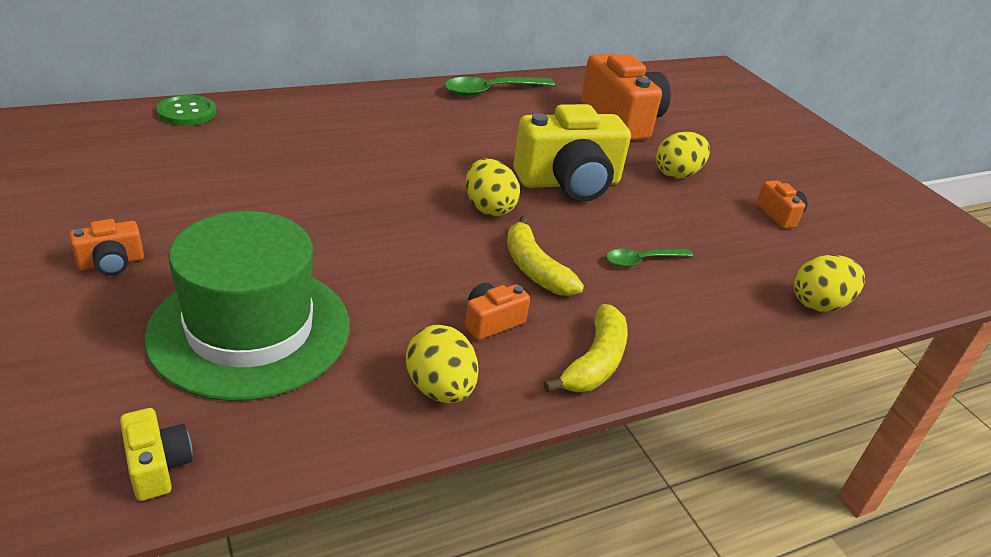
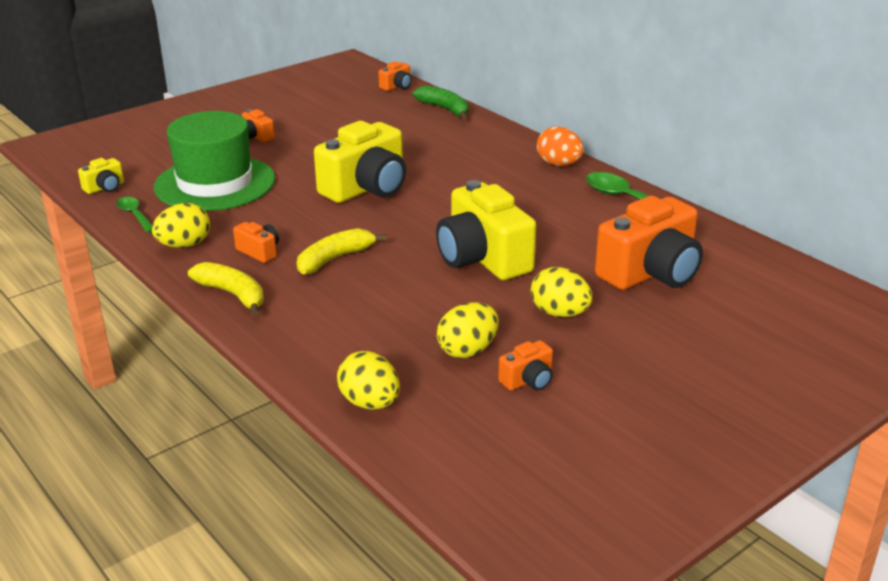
camera: 80 degrees right, 5 degrees down
(70, 122) = (397, 86): none -> orange camera
(187, 112) = (445, 109): green button -> green banana
(366, 210) = (366, 188): none -> yellow camera
(394, 97) = (559, 164): none -> orange egg
(489, 208) = (408, 230): yellow egg -> yellow egg (468, 350)
(595, 362) = (233, 294): yellow banana -> yellow banana turned 150 degrees counterclockwise
(642, 260) = (379, 304): green spoon -> green spoon (135, 215)

